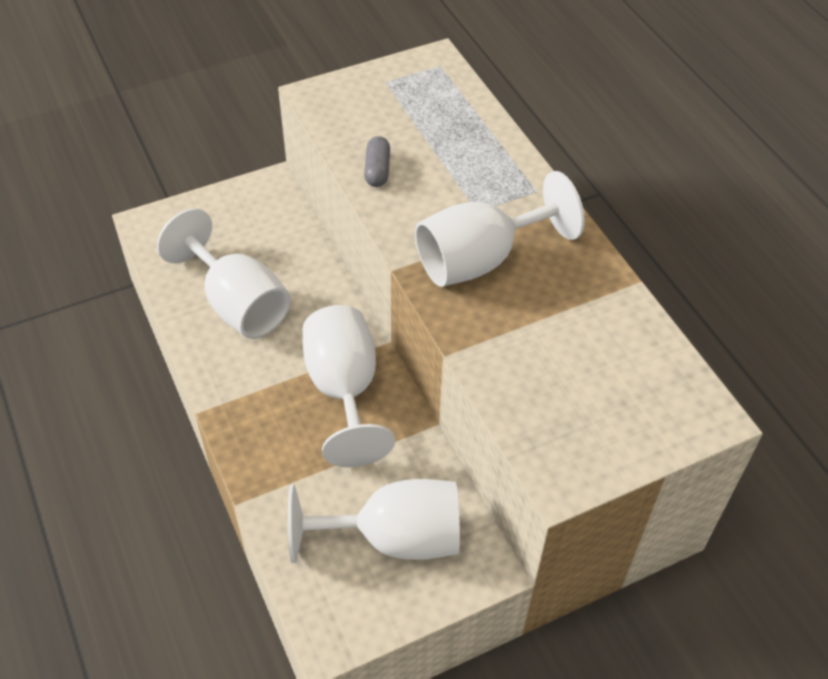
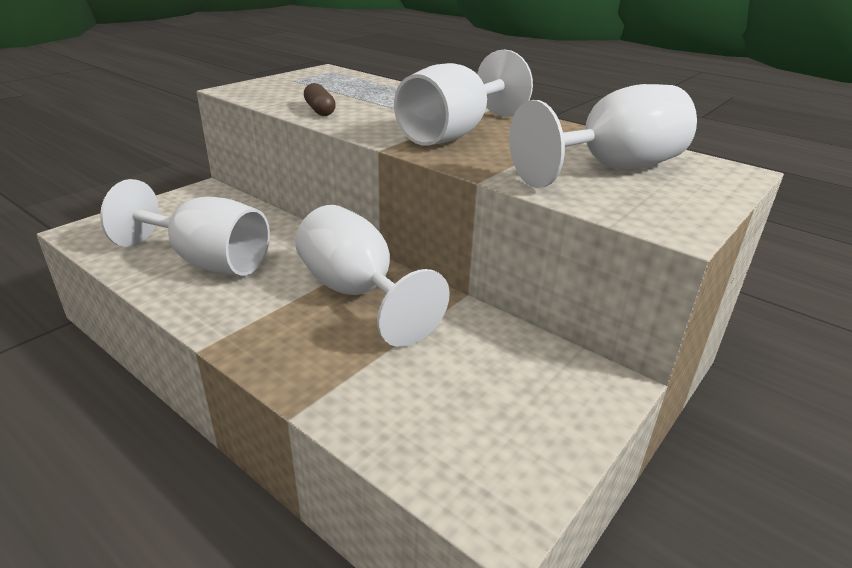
camera: 25 degrees left, 20 degrees down
(377, 170) = (320, 110): grey capsule -> brown capsule
(394, 538) = (497, 390): white goblet -> white goblet (611, 168)

